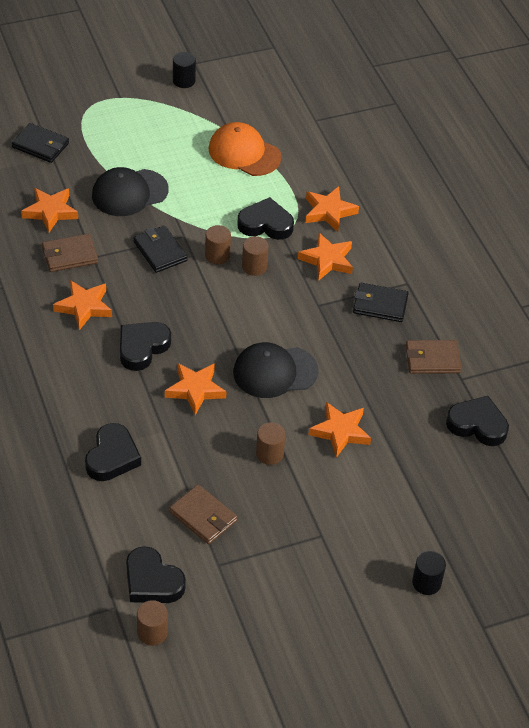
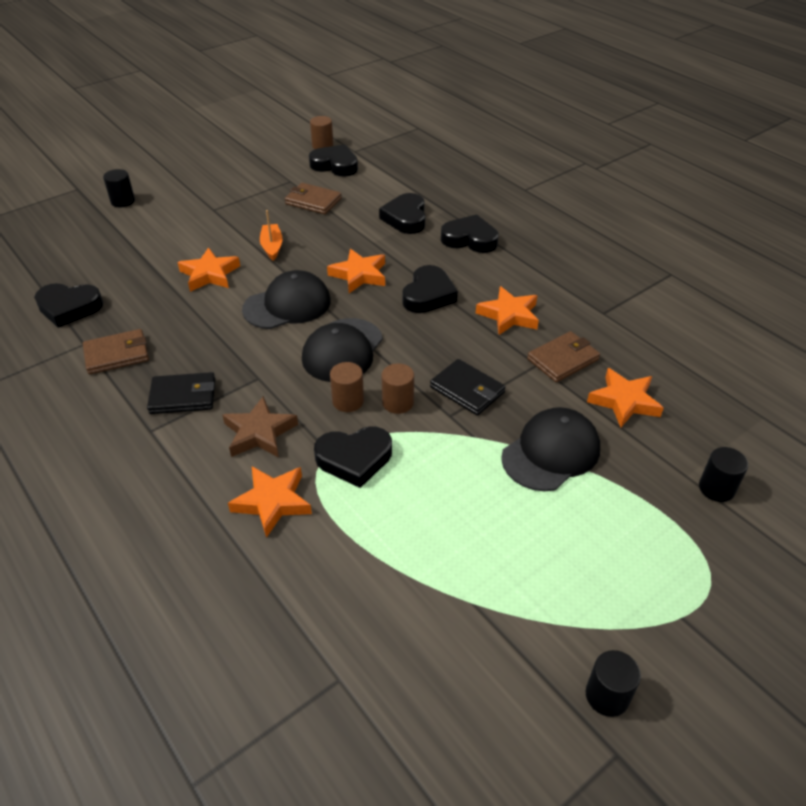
camera: 165 degrees right, 5 degrees down
(40, 145) = (716, 488): black wallet -> black cylinder
(63, 406) = (470, 239): none -> black heart
(242, 311) = (342, 350): none -> black cap
(244, 153) = (431, 566): orange cap -> none
(269, 454) = (272, 246): brown cylinder -> orange boat
(327, 260) = (259, 433): orange star -> brown star

